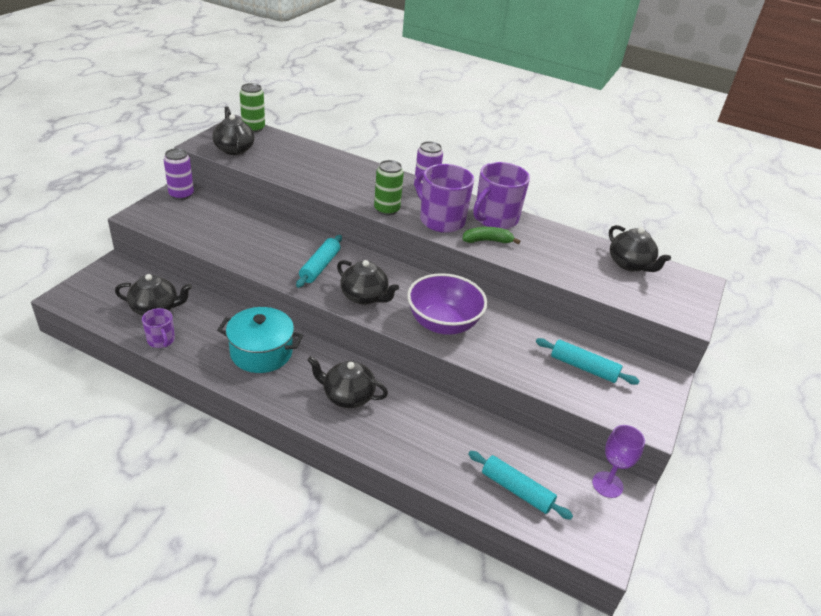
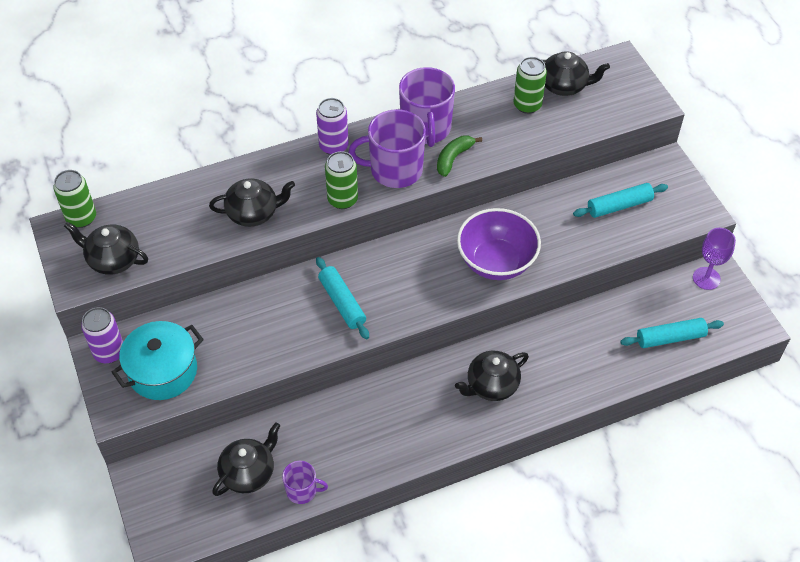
camera: 45 degrees left, 15 degrees up
(261, 352) = (385, 418): turquoise pot -> turquoise pot (163, 371)
(364, 297) = (415, 295): black teapot -> black teapot (253, 213)
(584, 254) = (527, 105): none -> green can

